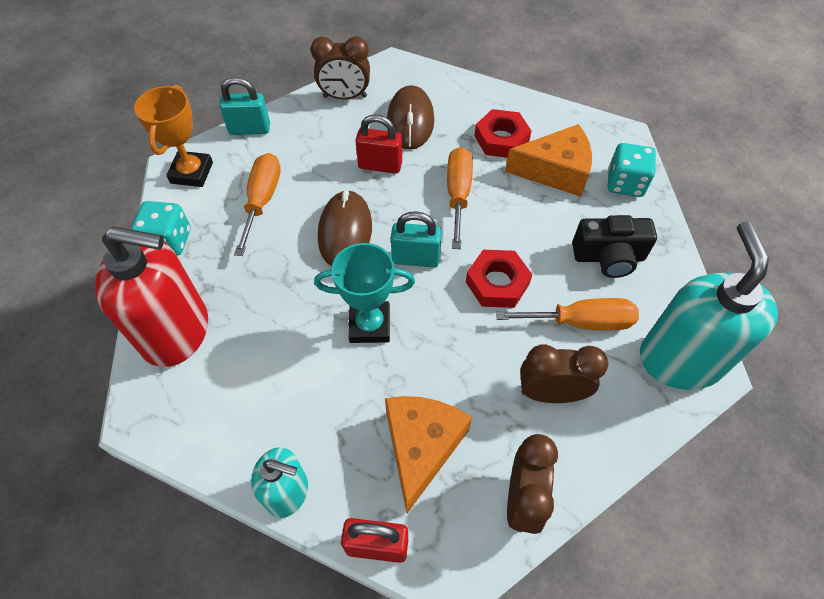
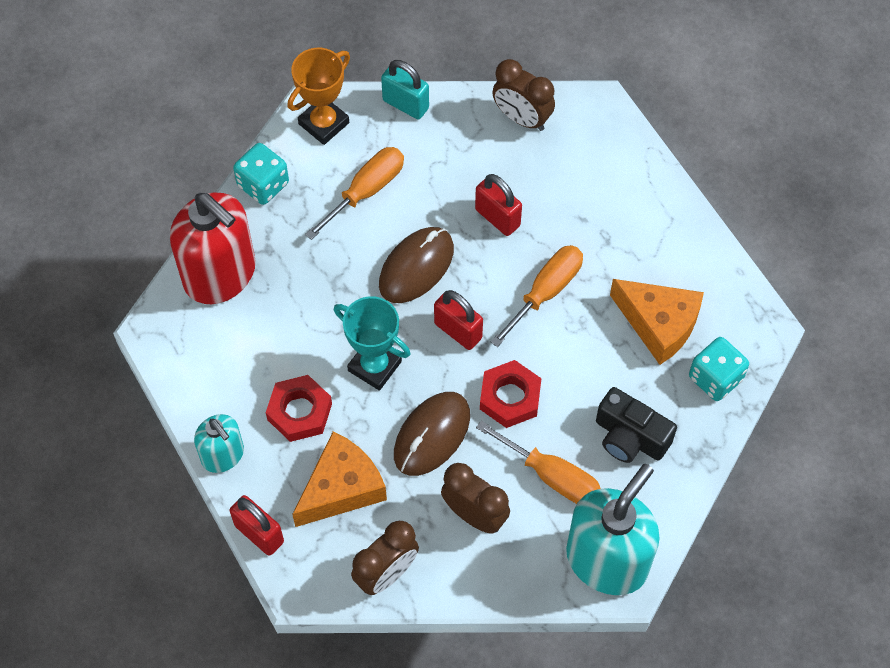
camera: 35 degrees right, 5 degrees up
(410, 121) = (564, 185): brown mouse -> brown mouse (432, 435)
(415, 258) = (458, 331): turquoise padlock -> red padlock
(501, 139) = (636, 258): red nut -> red nut (299, 411)

